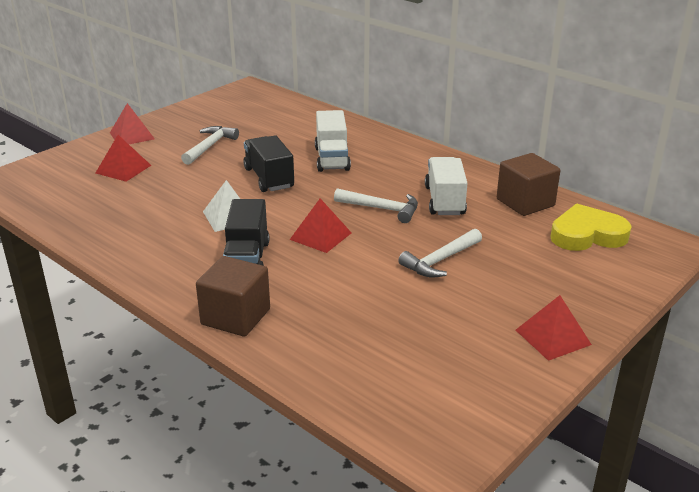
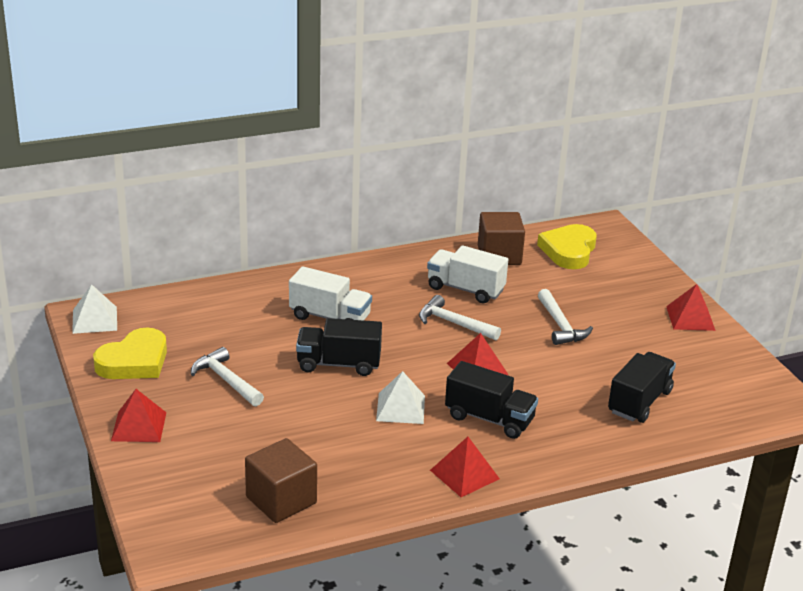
camera: 65 degrees left, 0 degrees up
(123, 169) = (227, 451): red pyramid -> red pyramid (464, 474)
(206, 114) = (134, 361): none -> yellow heart
(235, 317) = (579, 448): brown cube -> brown cube (281, 500)
(244, 91) = (94, 320): none -> white pyramid
(348, 336) = (639, 402): none -> black truck
(381, 209) = (454, 323): white hammer -> white hammer turned 105 degrees counterclockwise

